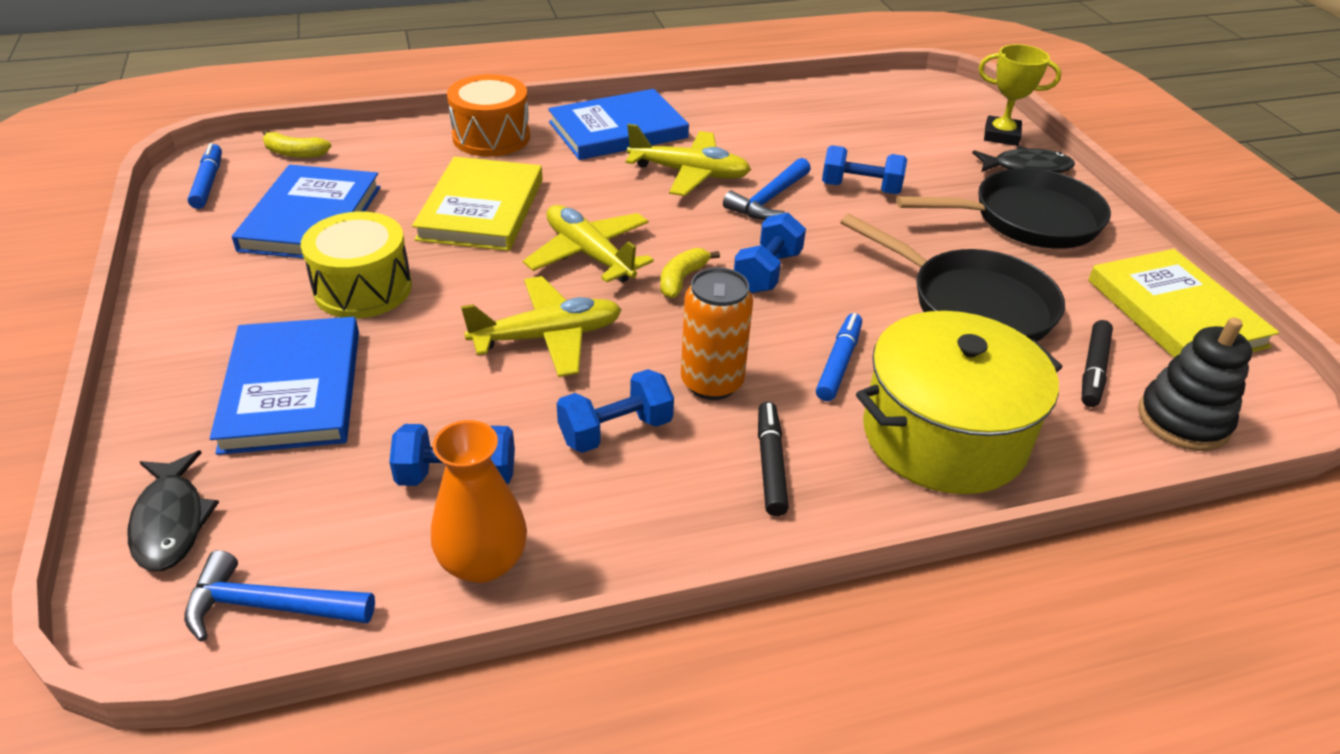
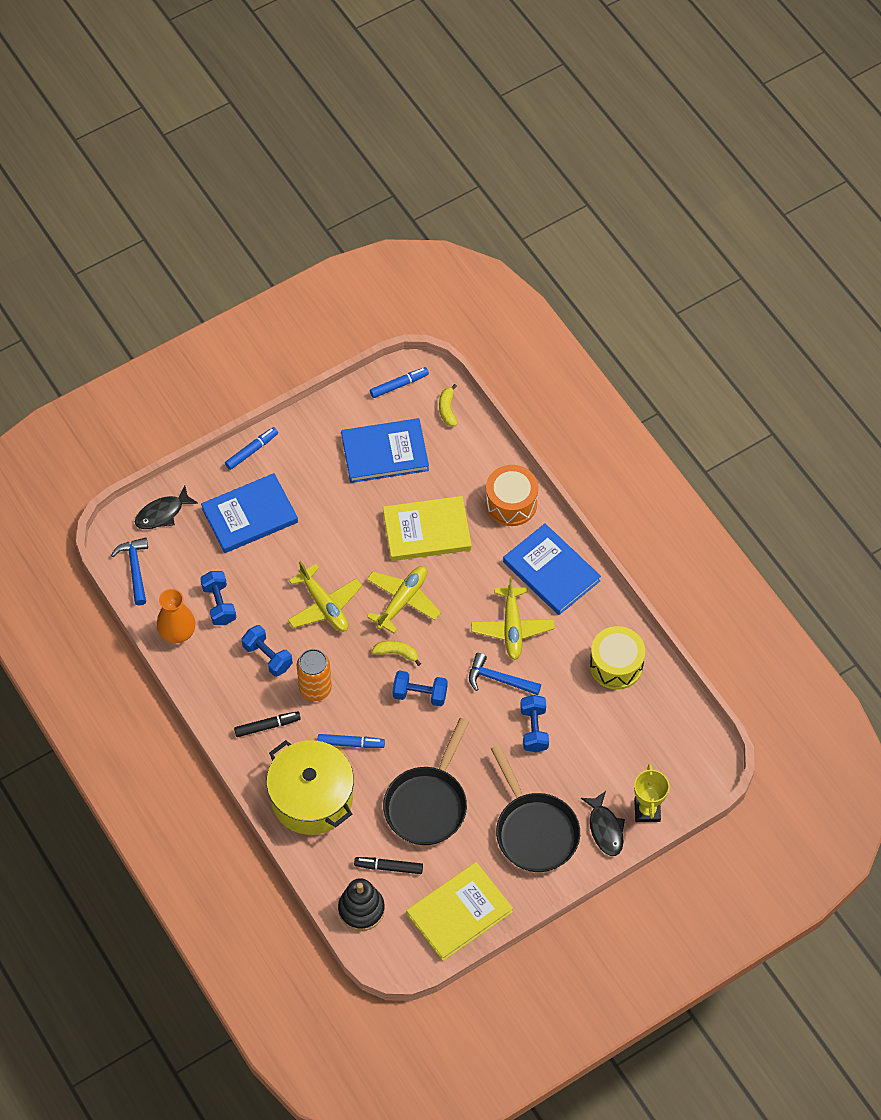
camera: 75 degrees right, 20 degrees up
(158, 357) = (251, 451): none -> blue marker
(363, 288) = (332, 507): yellow drum -> yellow drum (616, 665)

